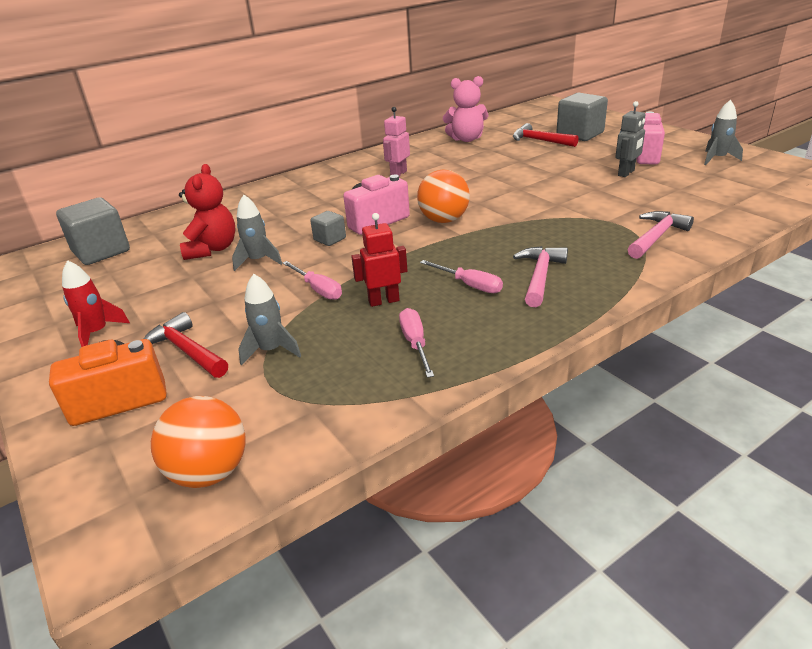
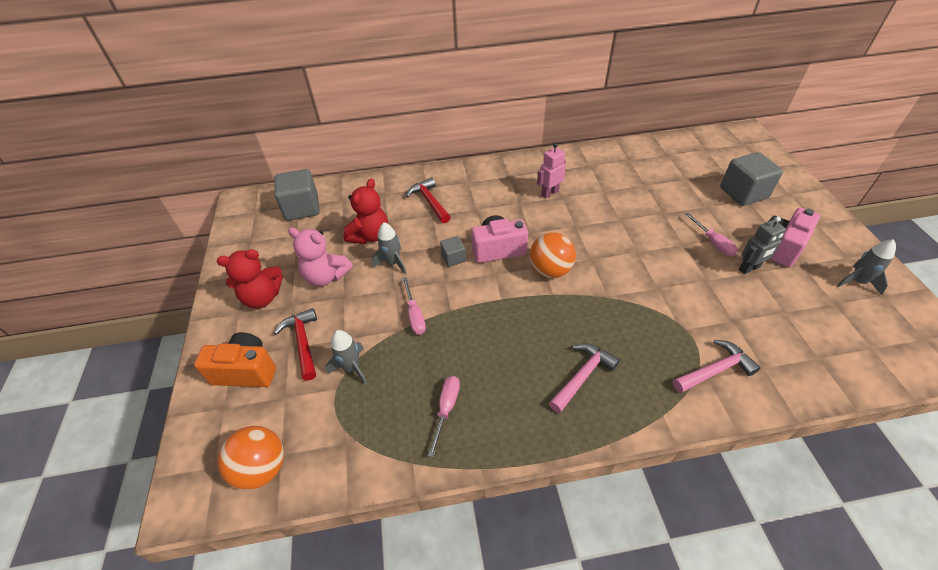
camera: 25 degrees right, 15 degrees up
(97, 333) = (262, 297): red rocket -> red teddy bear
(383, 301) = (451, 350): red robot -> none
(466, 139) = (634, 163): pink teddy bear -> pink teddy bear (326, 276)
(469, 285) = (522, 361): pink screwdriver -> pink screwdriver (713, 242)
(540, 141) = (699, 189): red hammer -> red hammer (429, 201)

